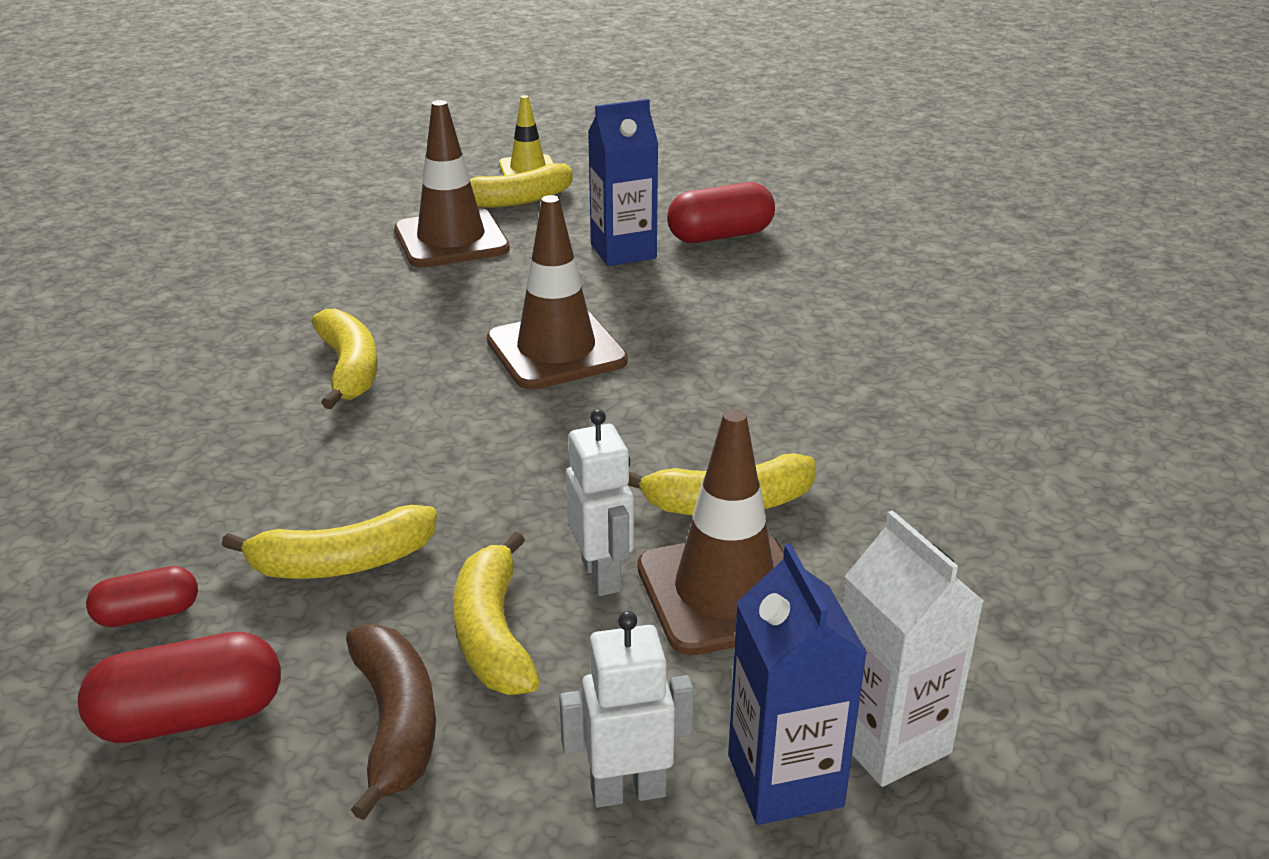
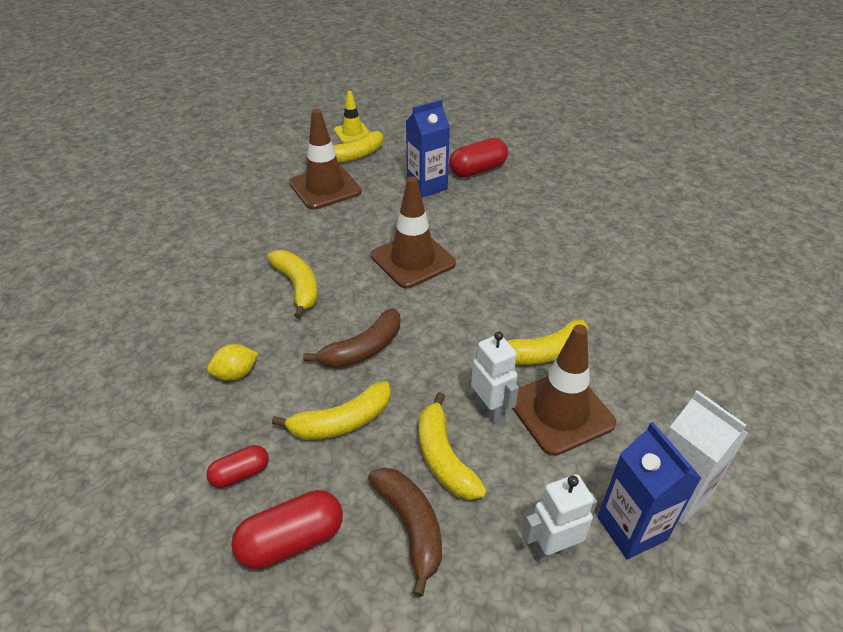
camera: 10 degrees left, 10 degrees up
(199, 477) = (236, 374): none -> yellow lemon
(420, 466) = (363, 349): none -> brown banana

